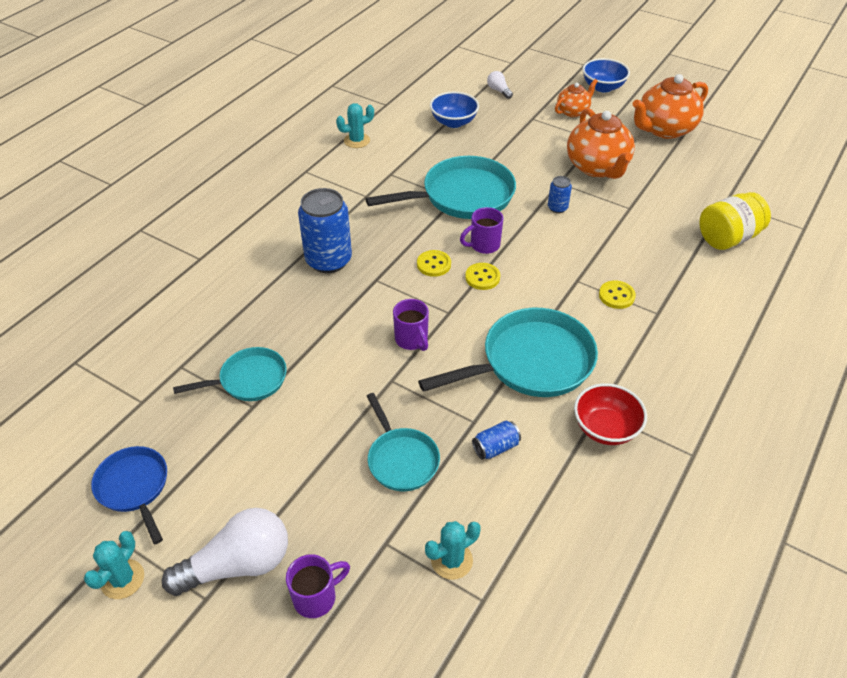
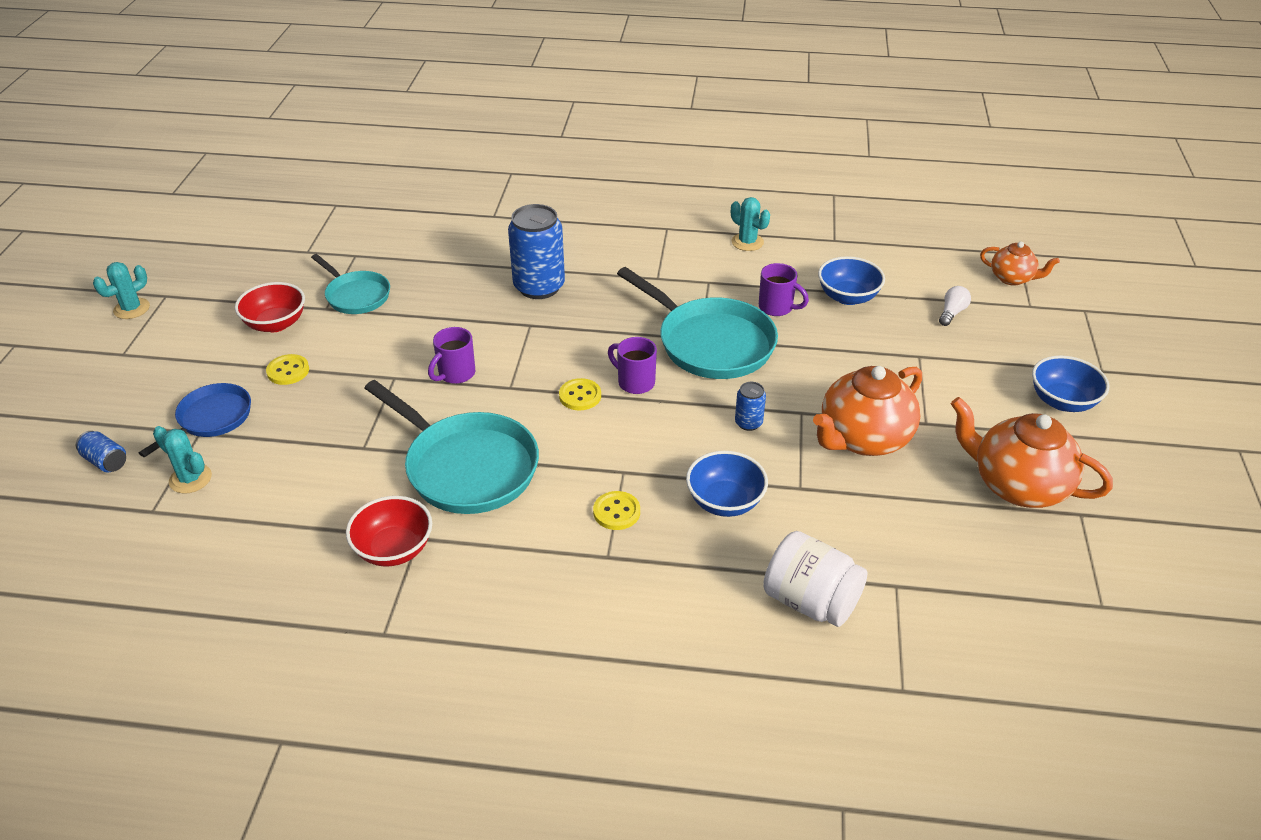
camera: 65 degrees right, 5 degrees down
(122, 579) = (131, 309): turquoise cactus -> turquoise cactus turned 45 degrees counterclockwise
(134, 487) = (218, 281): blue pan -> blue pan (211, 419)
(238, 565) = (157, 359): white light bulb -> none
(249, 450) = (276, 324): none -> red bowl
(316, 597) = (135, 410): purple mug -> purple mug (777, 308)
(401, 459) = (297, 413): turquoise pan -> none
(434, 264) = (578, 356): yellow button -> yellow button (288, 371)
(495, 447) = (335, 471): blue can -> blue can (106, 461)
(573, 111) = (971, 387): orange teapot -> orange teapot (1012, 278)
(628, 243) = (725, 501): none -> blue bowl
(728, 238) = (810, 601): yellow jar -> white jar

